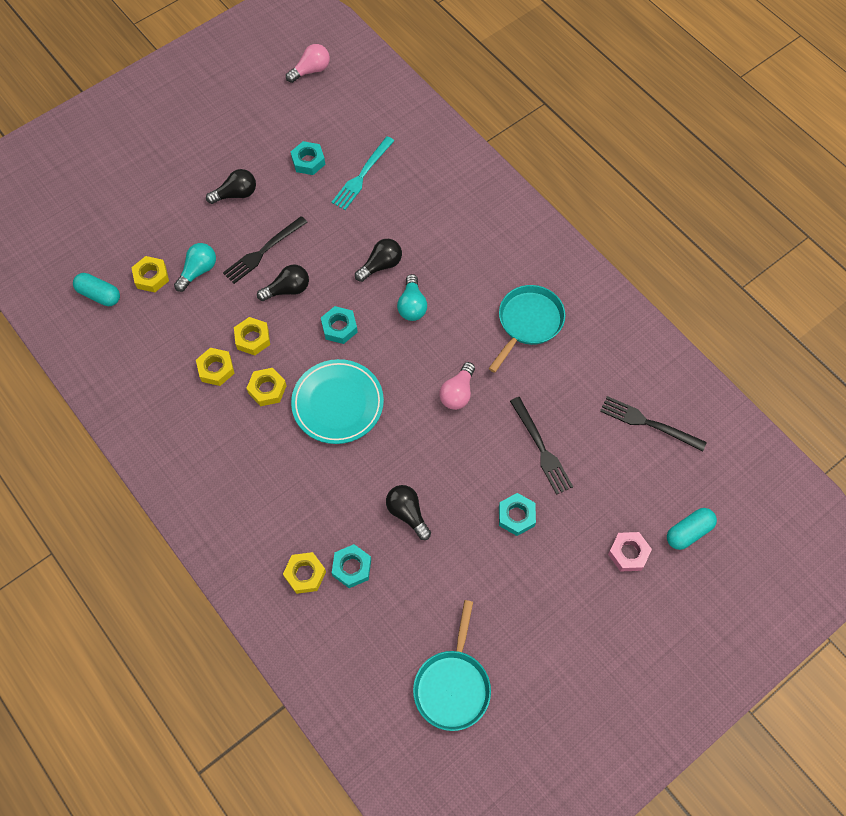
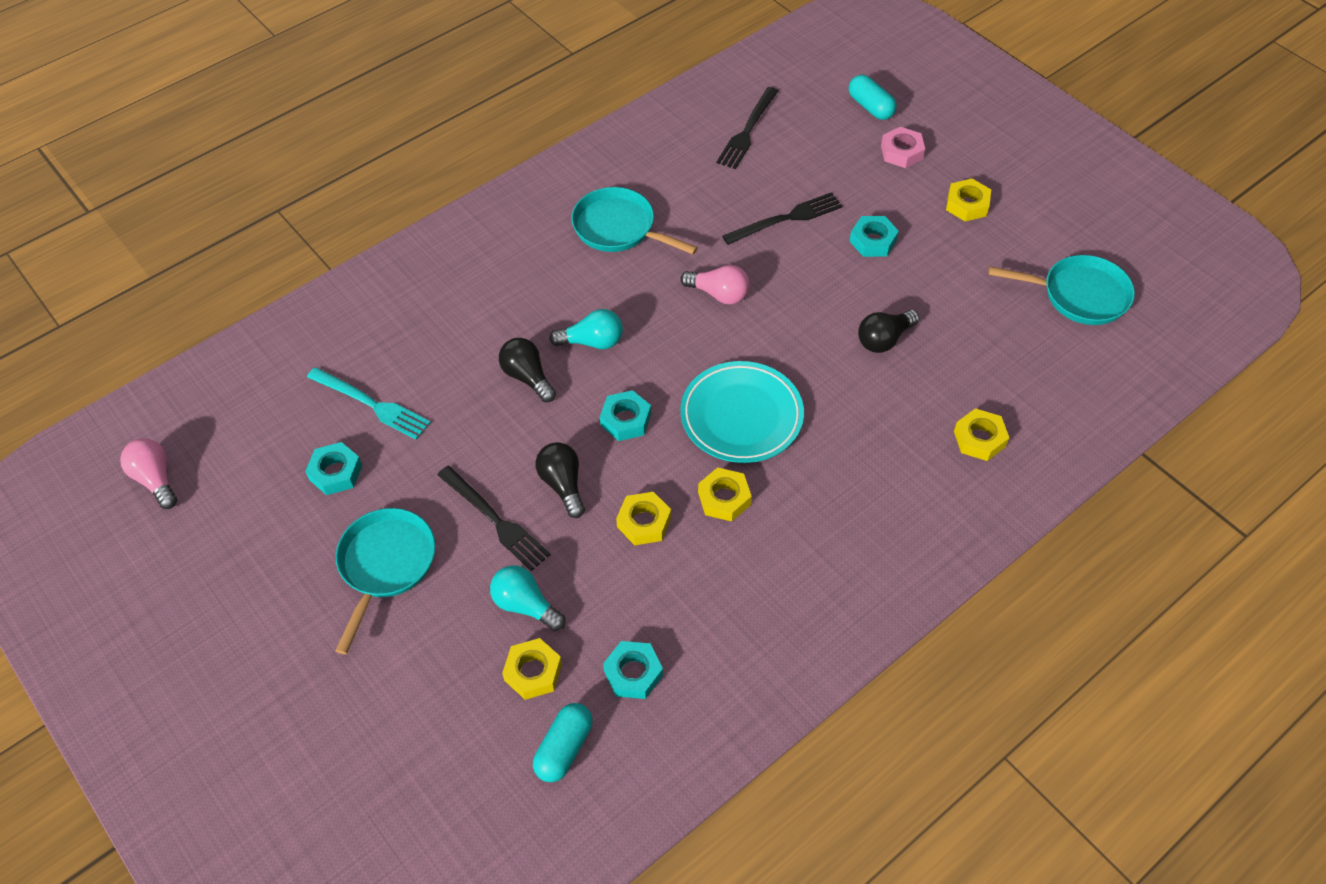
camera: 90 degrees left, 10 degrees down
(216, 369) = (695, 565): yellow nut -> yellow nut (967, 205)
(236, 194) = (385, 565): black light bulb -> turquoise pan
(352, 567) = (962, 392): turquoise nut -> turquoise nut (633, 673)

